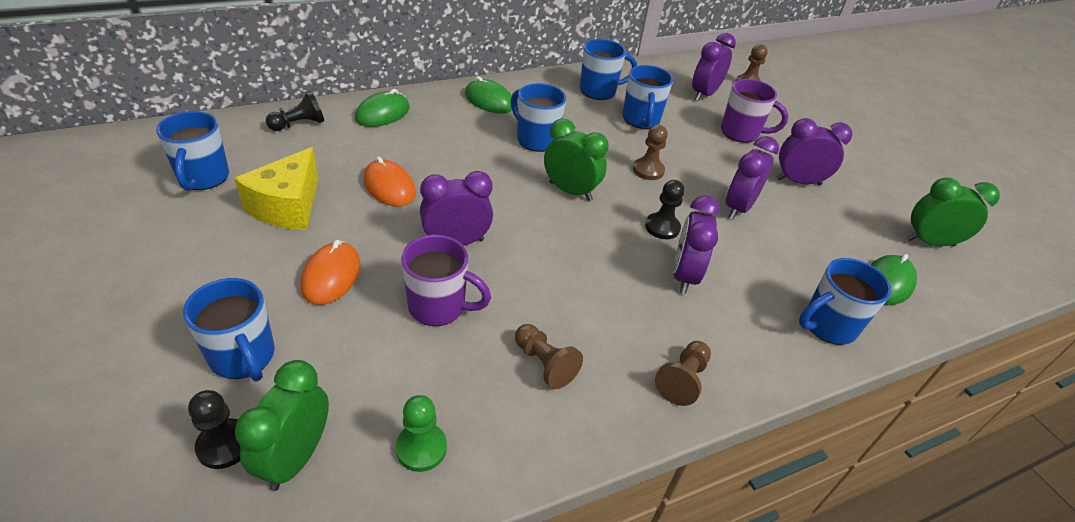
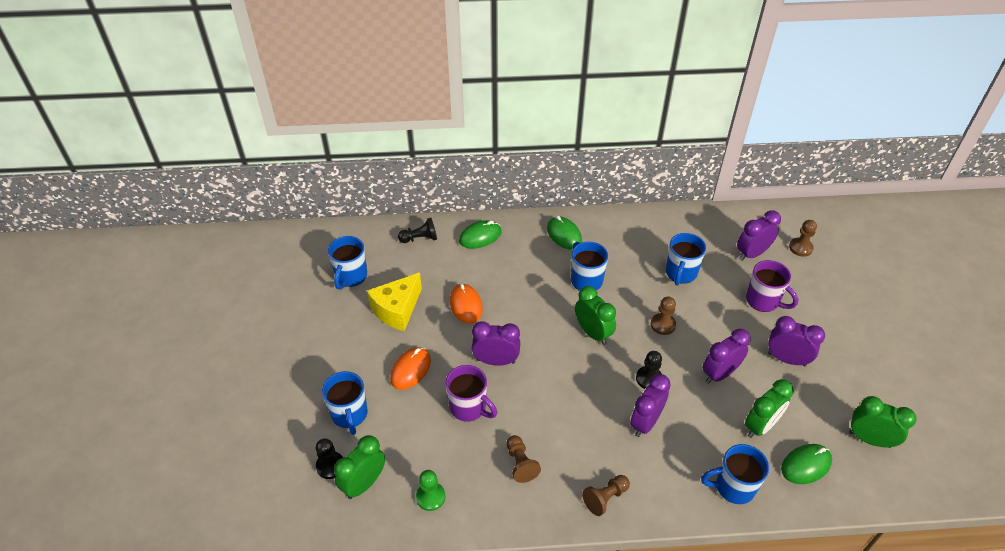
camera: 25 degrees right, 5 degrees up
(599, 91) = (658, 237): blue mug -> none
(814, 252) = (760, 426): none -> green clock

